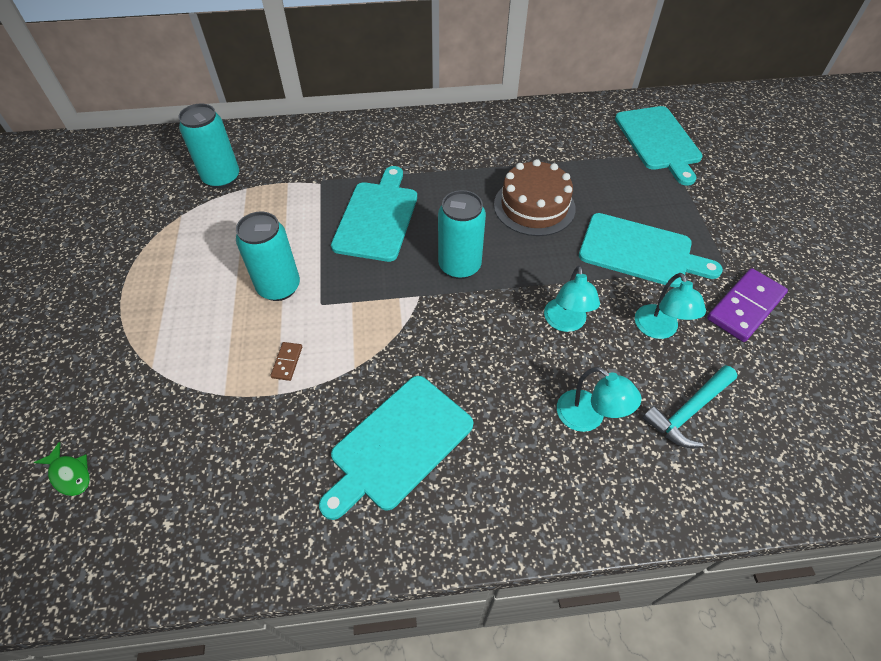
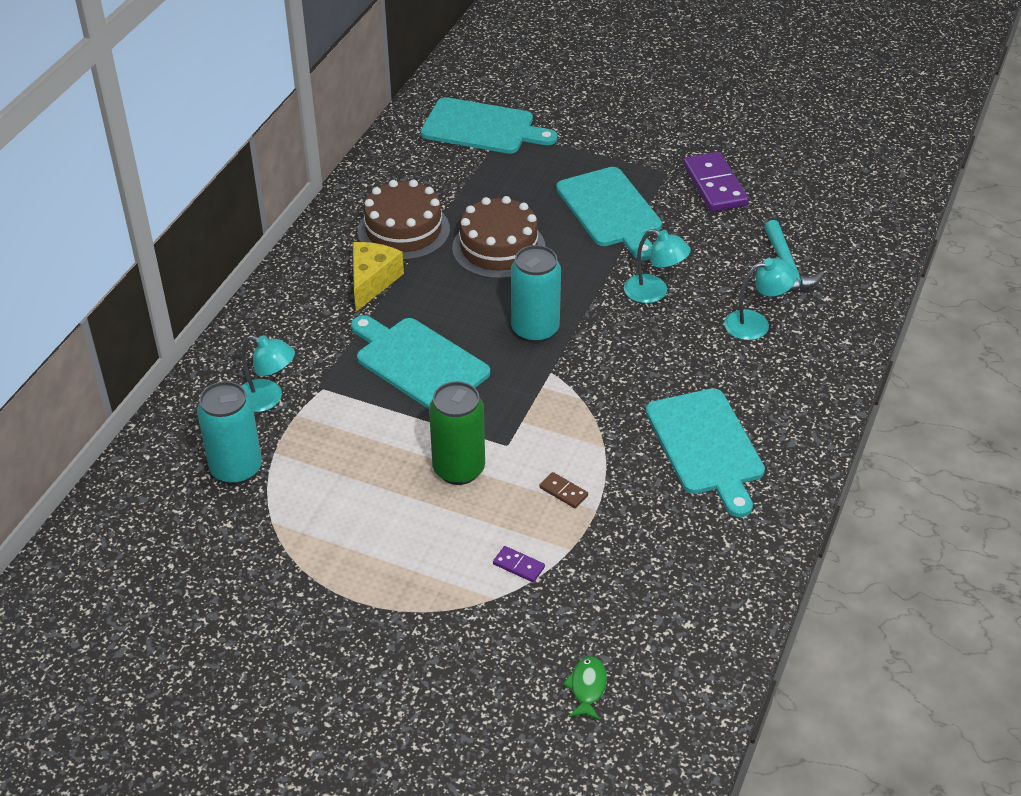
camera: 60 degrees left, 10 degrees down
(70, 474) = (587, 687): green fish -> green fish turned 60 degrees counterclockwise
(192, 368) = (518, 565): none -> purple domino
(279, 287) = (458, 469): turquoise can -> green can
(443, 160) = (372, 281): none -> yellow cheese
(508, 151) = (403, 230): none -> brown cake
(640, 251) = (610, 210): turquoise cutting board -> turquoise cutting board turned 105 degrees clockwise
(659, 330) = (701, 243): turquoise lamp -> turquoise lamp (268, 399)

